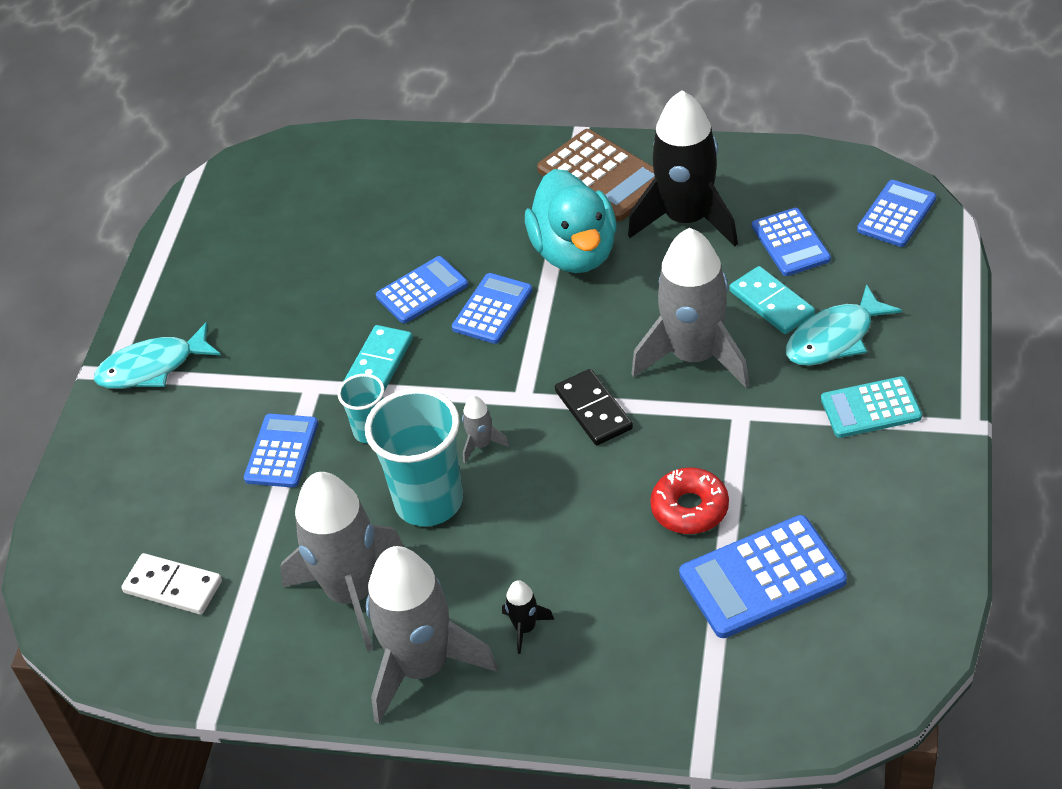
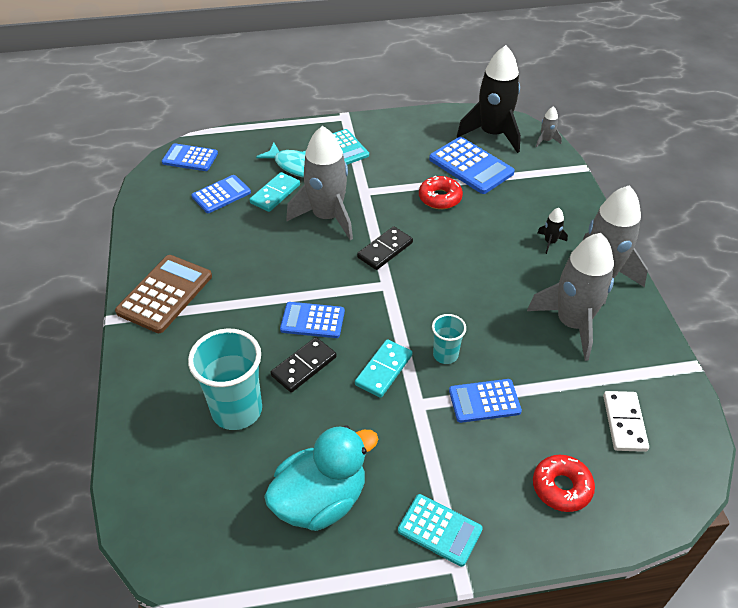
camera: 115 degrees left, 0 degrees up
(133, 489) = (561, 487): none -> red donut
(152, 367) = (439, 530): turquoise fish -> turquoise calculator
(379, 364) = (383, 370): turquoise domino -> turquoise domino turned 60 degrees counterclockwise
(422, 291) = (304, 366): blue calculator -> black domino
(429, 501) = (487, 307): turquoise cup -> turquoise cup (237, 410)
(481, 444) = (432, 294): grey rocket -> grey rocket (546, 140)
(575, 252) = (247, 290): turquoise duck -> turquoise duck (320, 500)
(687, 219) = (205, 242): black rocket -> black rocket (492, 134)

